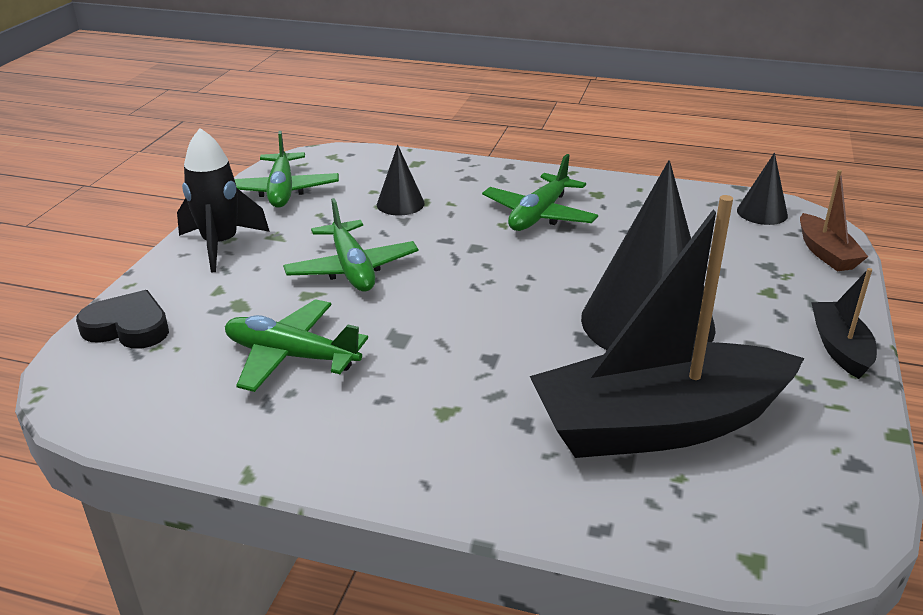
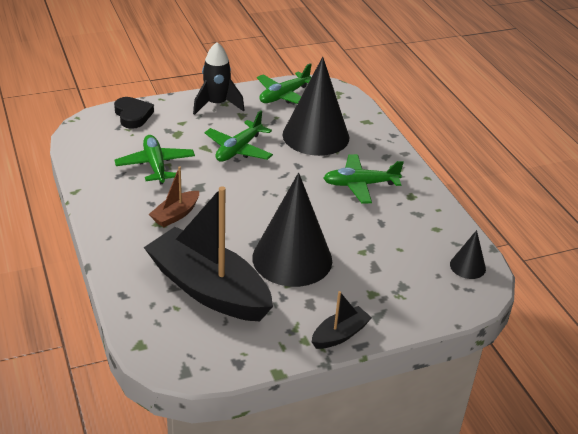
camera: 50 degrees right, 5 degrees up
(400, 204) = (316, 136): black cone -> black cone, size x2.22
(826, 253) = (445, 305): brown boat -> brown boat (175, 215)

